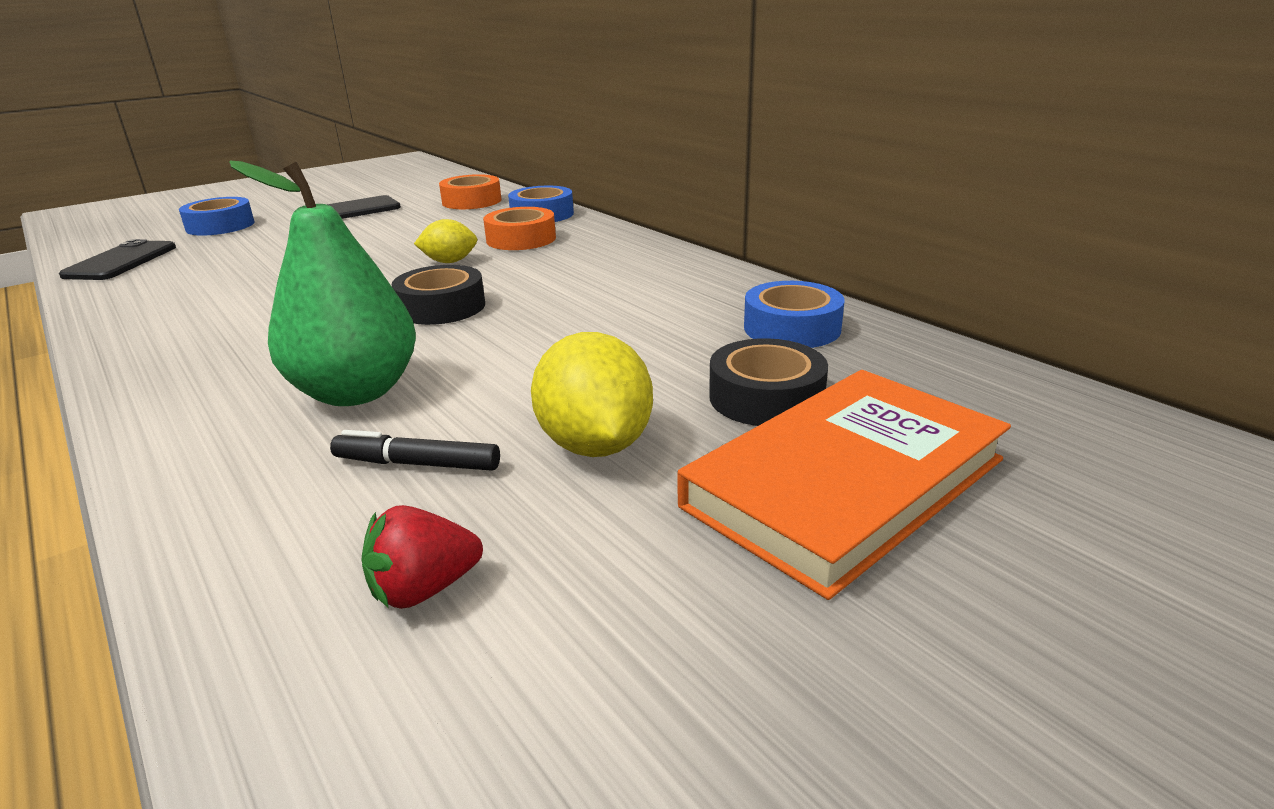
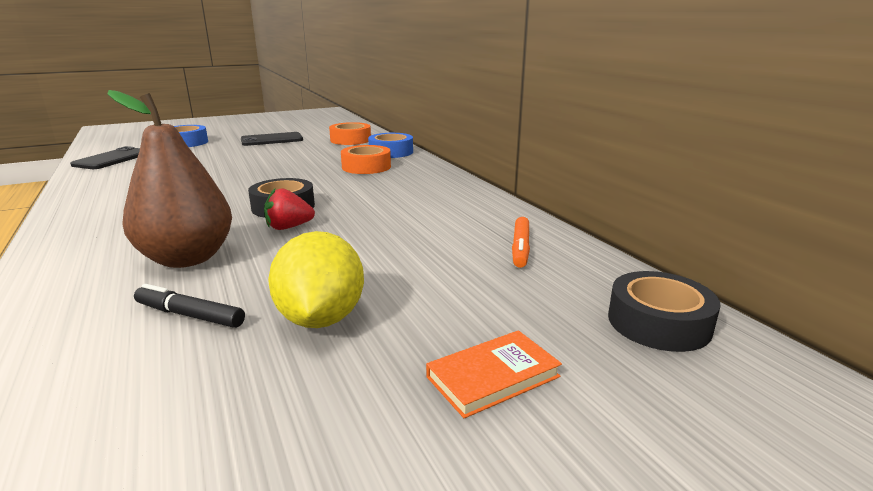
camera: 10 degrees right, 5 degrees down
(356, 392) = (187, 258): green pear -> brown pear
(424, 589) = (126, 413): red strawberry -> red strawberry (289, 227)
(449, 262) = (309, 177): yellow lemon -> none
(766, 397) = (470, 298): black tape -> black tape (658, 322)
(792, 328) = (520, 248): blue tape -> orange marker
(845, 483) = (493, 377): orange book -> orange book, size x0.47

